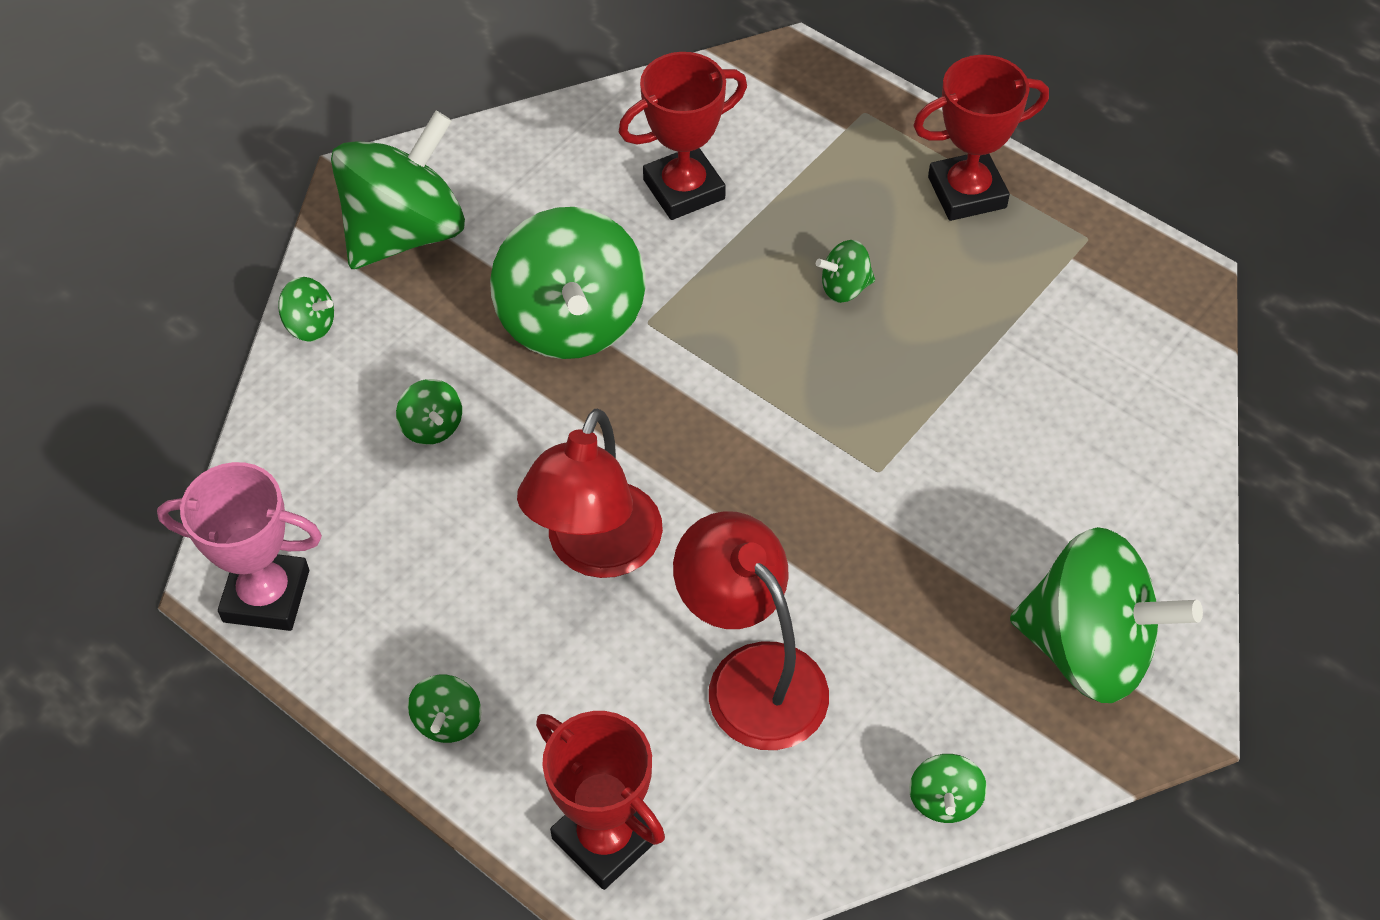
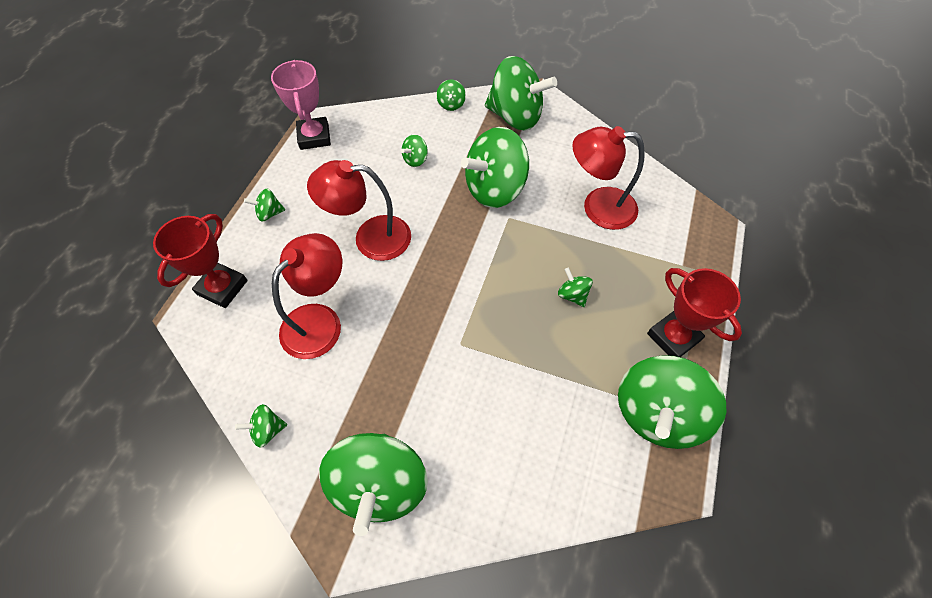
camera: 70 degrees right, 5 degrees up
(684, 189) = (598, 207): red trophy -> red lamp
(1080, 261) = (656, 413): none -> green spinning top

